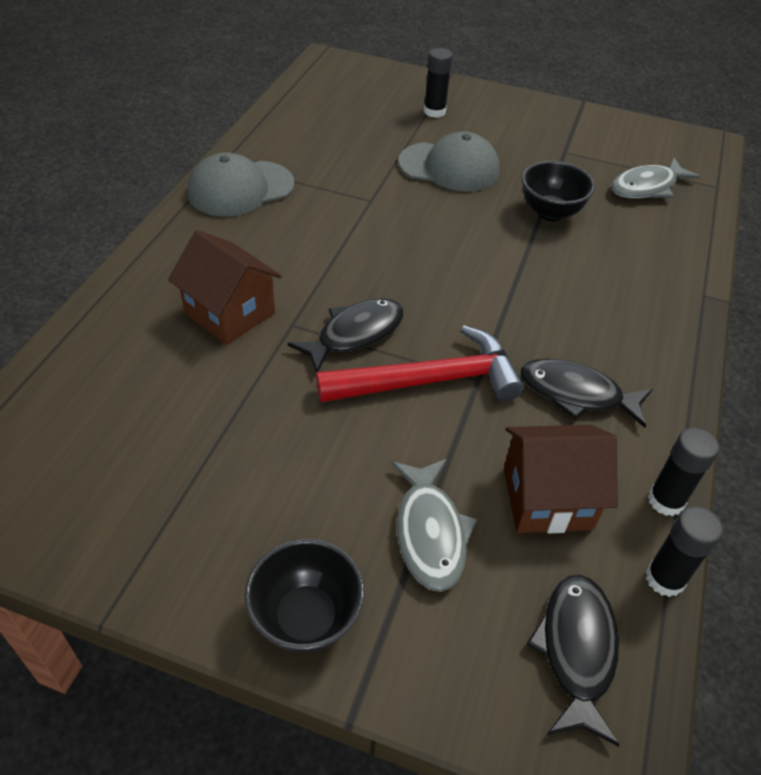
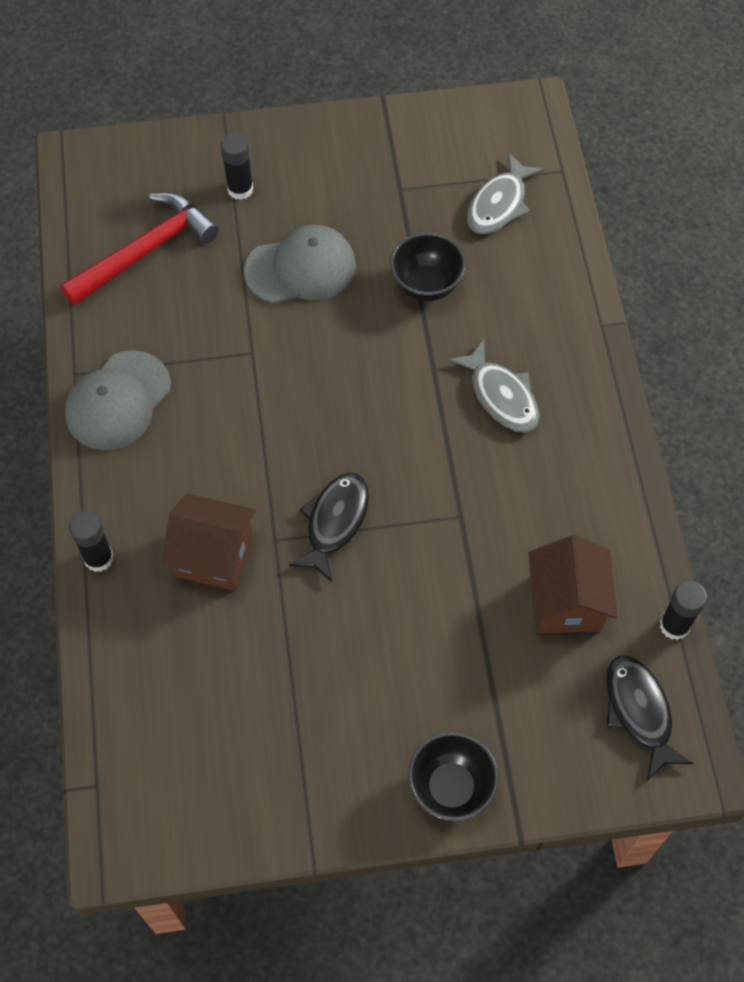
camera: 25 degrees left, 15 degrees up
(430, 380) = (423, 538): red hammer -> red hammer (146, 251)
(430, 532) = (497, 676): grey fish -> grey fish (501, 396)
(547, 498) = (566, 602): brown house -> brown house turned 60 degrees counterclockwise
(576, 394) = (544, 491): black fish -> none
(665, 500) = (650, 558): black glue stick -> black glue stick (98, 558)

